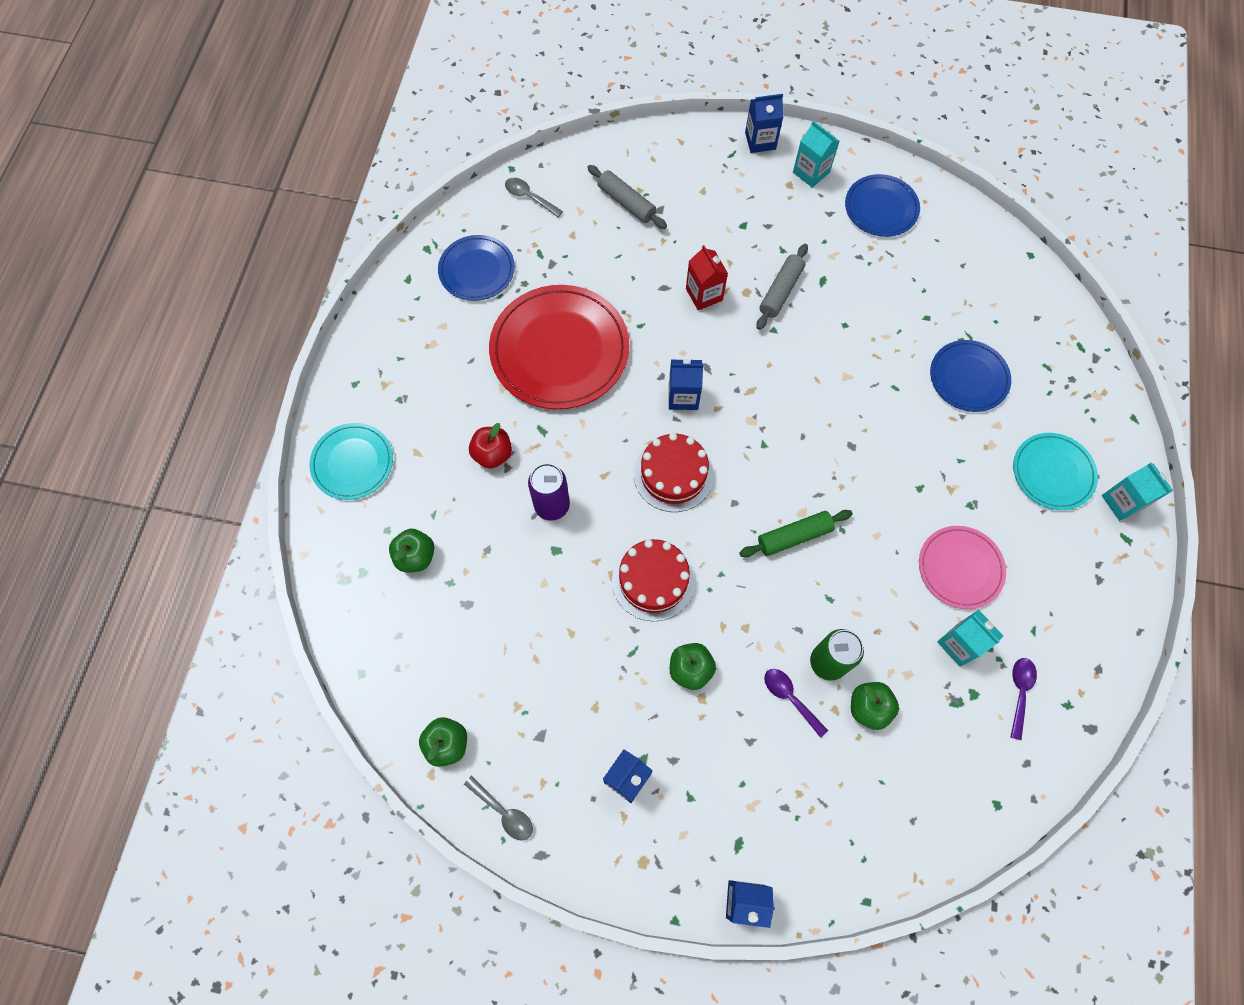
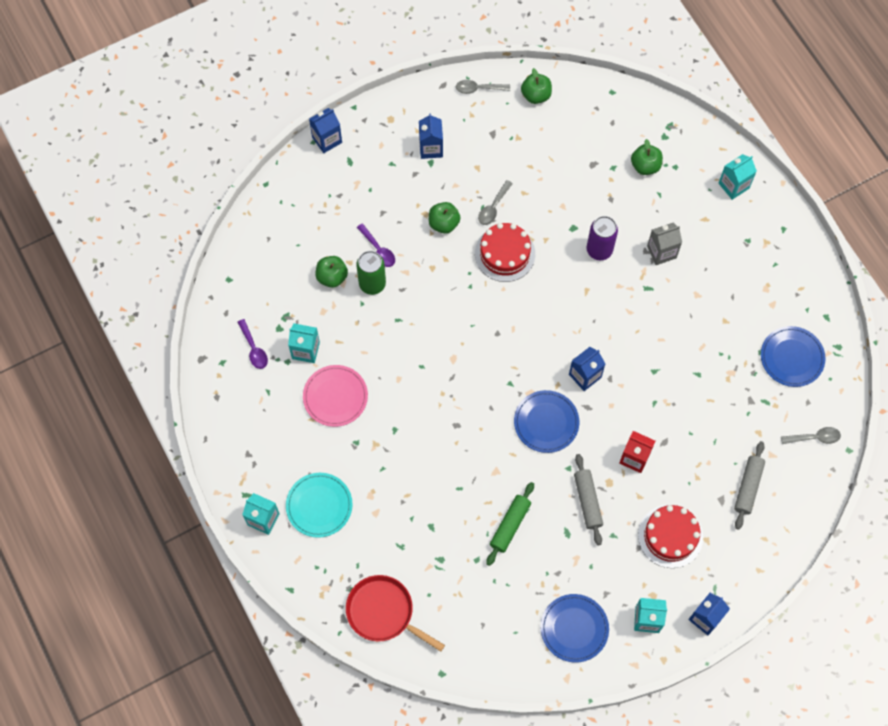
camera: 140 degrees right, 0 degrees up
(352, 462) = (733, 186): turquoise plate -> turquoise carton
(492, 454) = (661, 252): red apple -> grey carton
(559, 350) = (687, 346): red plate -> none
(619, 643) = (493, 207): none -> grey spoon
(626, 202) = (748, 487): grey rolling pin -> grey rolling pin turned 75 degrees counterclockwise
(673, 474) = (547, 322): red cake -> red cake (670, 536)
(790, 698) = (378, 250): purple spoon -> purple spoon turned 45 degrees clockwise
(794, 536) = (446, 340): green rolling pin -> green rolling pin (510, 525)
(968, 377) = (417, 534): blue plate -> blue plate (546, 422)
(1052, 337) = (383, 612): none -> red pan

